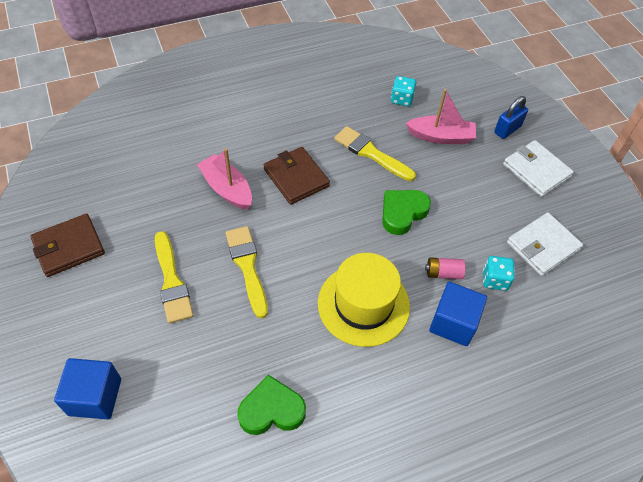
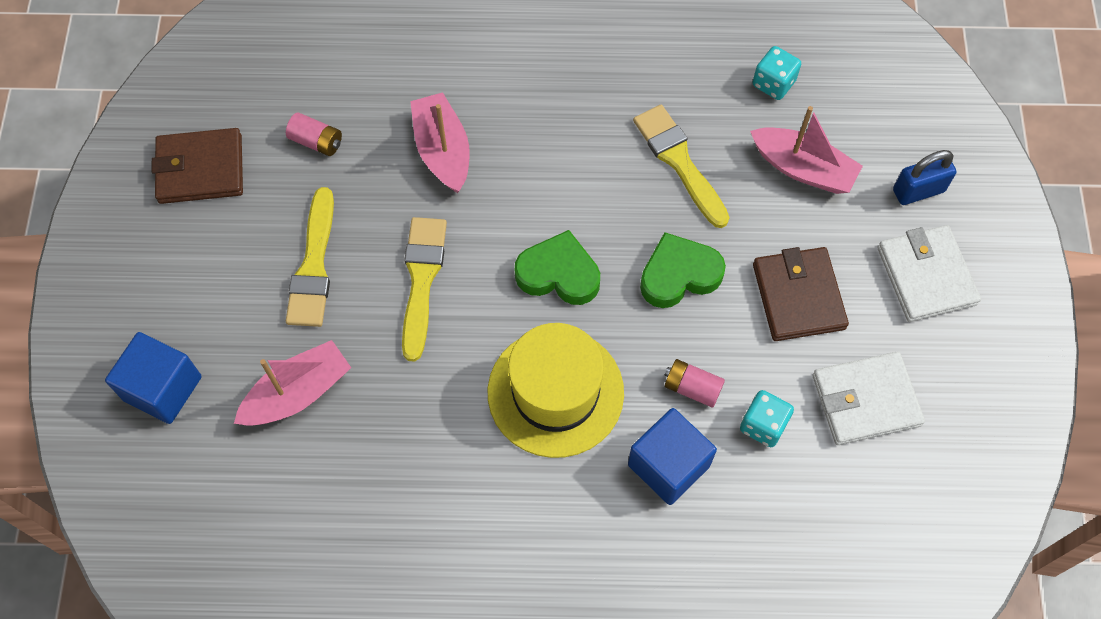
camera: 25 degrees right, 10 degrees up
(142, 207) = (316, 141): none -> pink battery
(194, 365) = (298, 393): none -> pink boat
(271, 410) = (369, 489): green heart -> green heart (558, 274)
(296, 177) = (549, 165): brown wallet -> brown wallet (798, 296)

